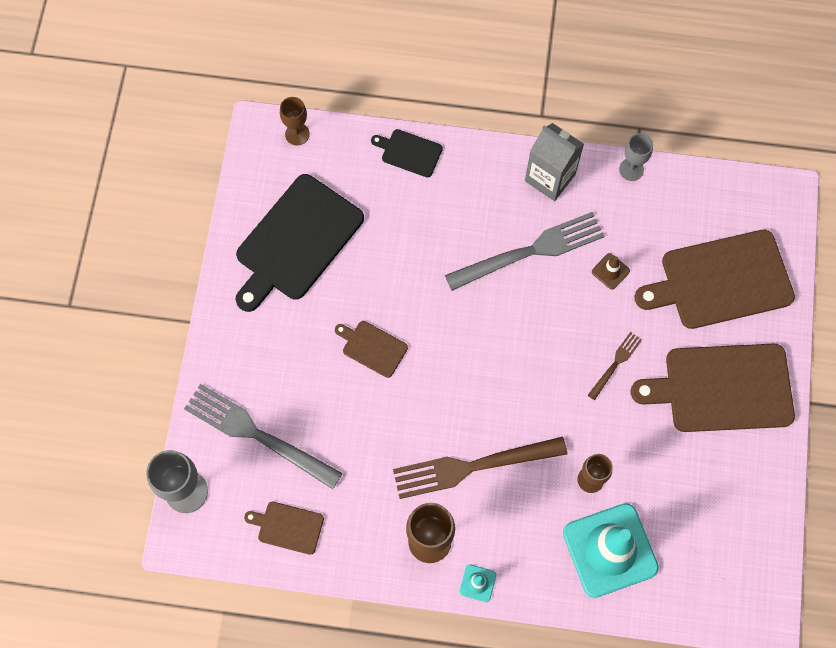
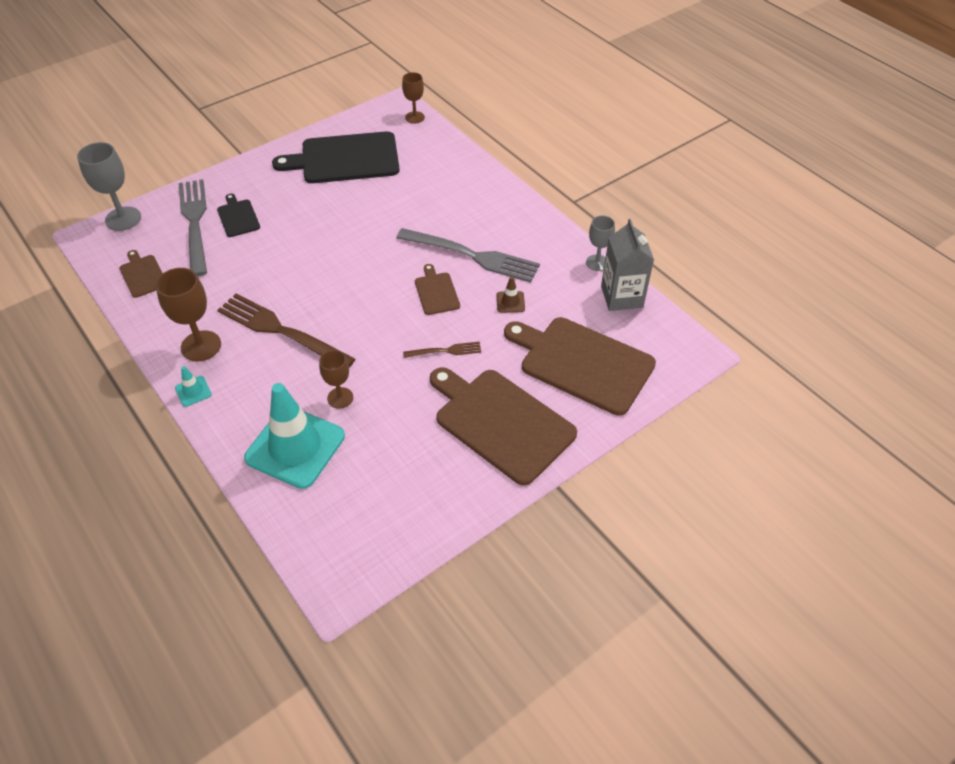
camera: 45 degrees right, 20 degrees down
(372, 348) = (313, 232): brown cutting board -> brown cutting board (436, 292)
(409, 152) = (465, 164): black cutting board -> black cutting board (238, 217)
(550, 178) = (536, 231): grey carton -> grey carton (621, 296)

